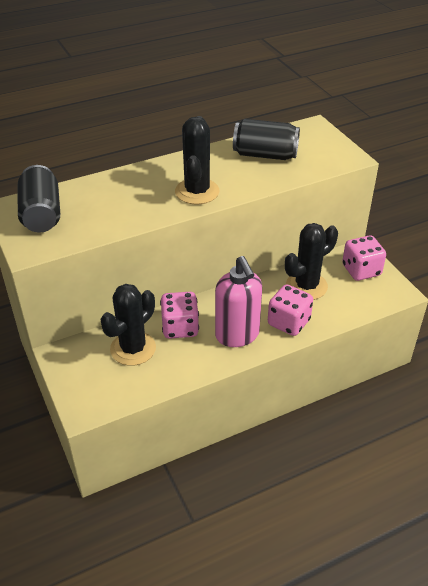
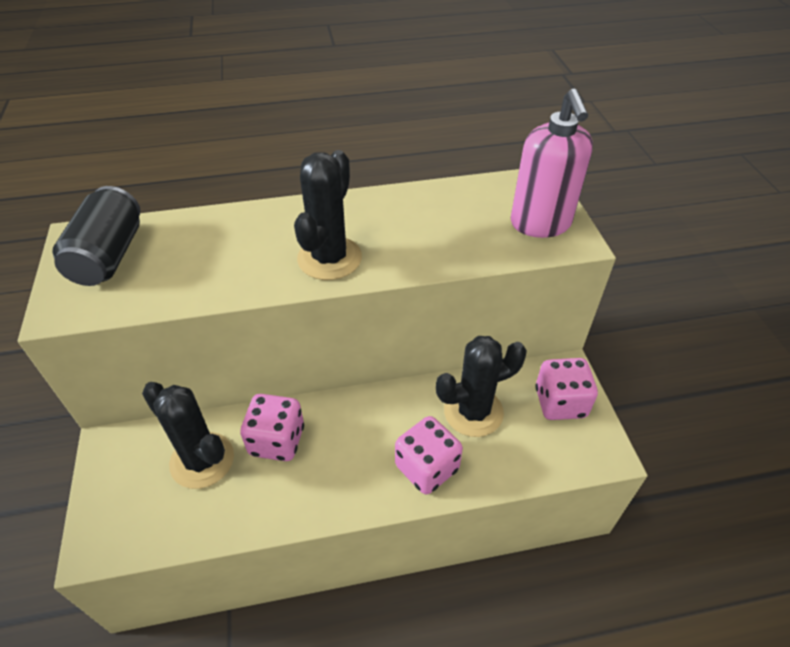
camera: 15 degrees right, 5 degrees up
(133, 348) = (202, 460): black cactus -> black cactus turned 75 degrees clockwise
(237, 335) = (348, 472): pink soap dispenser -> pink soap dispenser (540, 224)
(265, 155) = (451, 216): black can -> none

